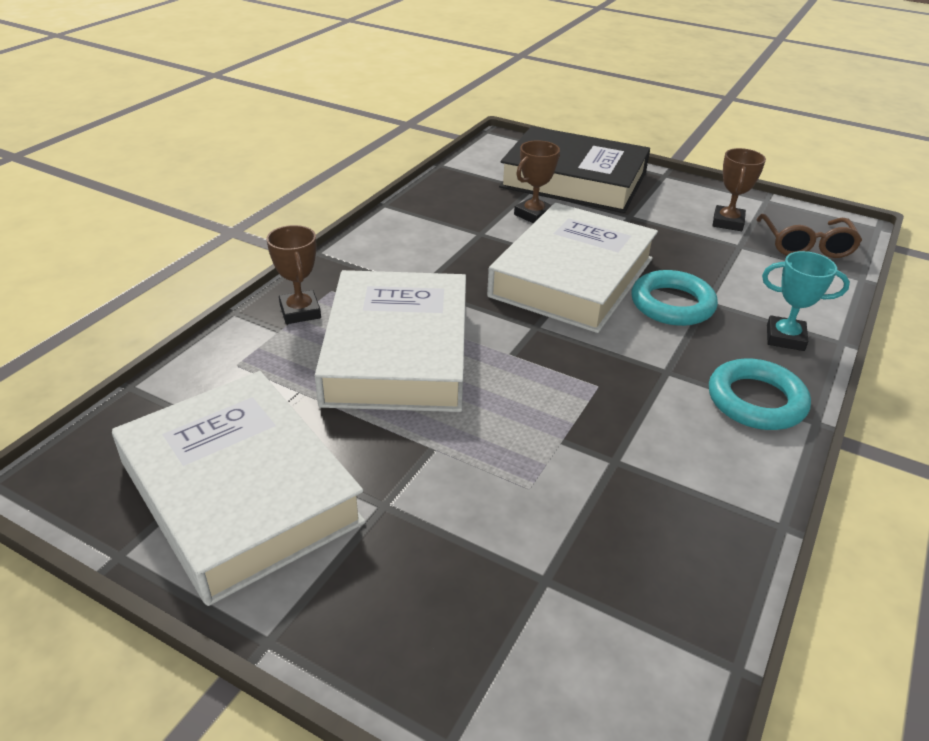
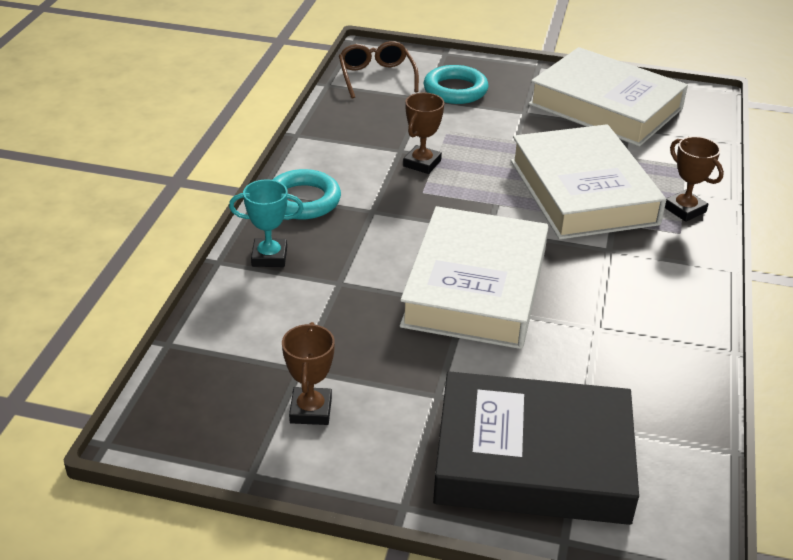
camera: 165 degrees right, 0 degrees up
(533, 215) = (554, 372): brown trophy -> brown trophy (422, 163)
(672, 304) = (372, 273): turquoise ring -> turquoise ring (455, 90)
(806, 245) = (217, 387): brown glasses -> brown glasses (376, 77)

